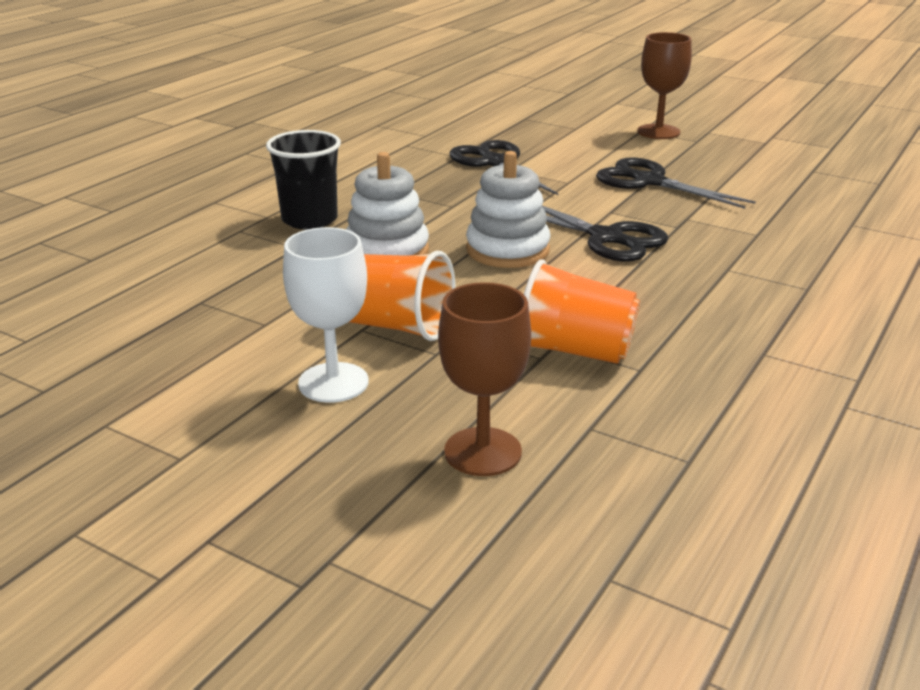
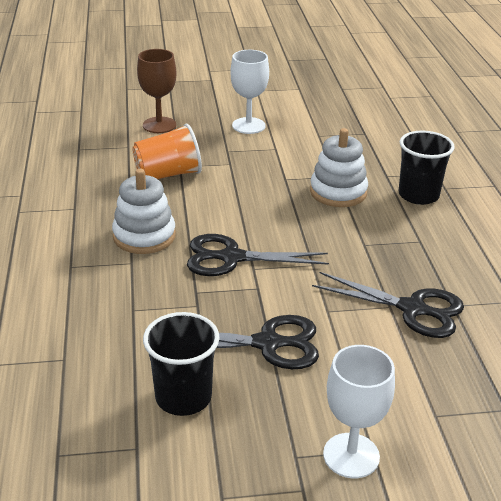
camera: 140 degrees right, 5 degrees up
(395, 326) = (263, 155): orange cup -> none
(507, 250) = (277, 221): white stacking toy -> white stacking toy (144, 236)
(658, 132) = (351, 455): brown goblet -> white goblet
(754, 179) = (183, 397): none -> black cup

